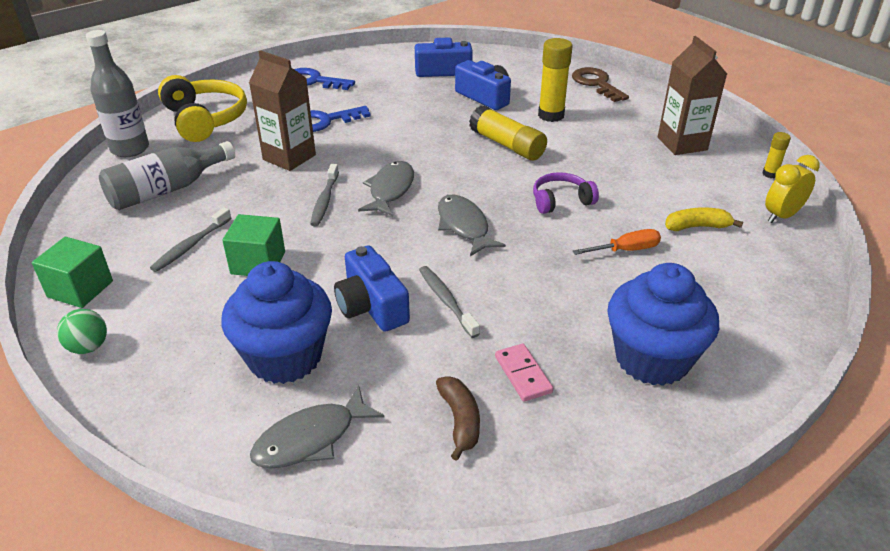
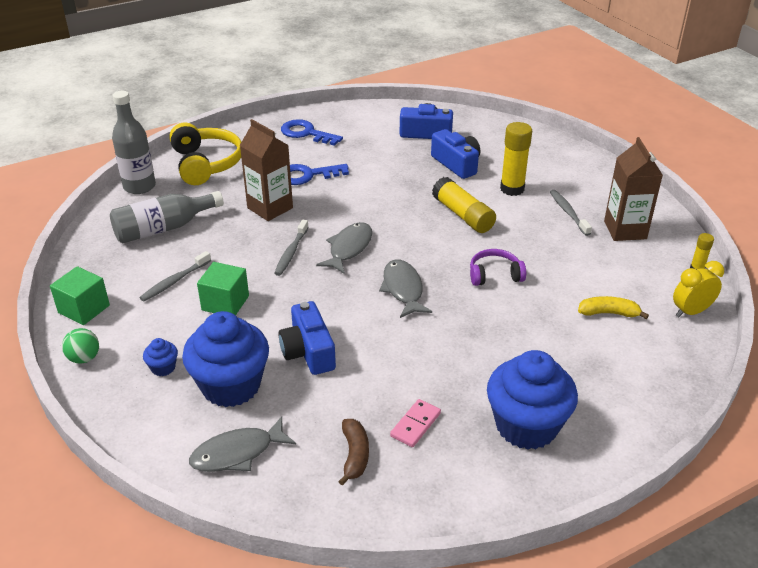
camera: 10 degrees right, 0 degrees up
(194, 346) = (163, 368): none -> blue cupcake
(446, 301) = (370, 355): grey toothbrush -> grey toothbrush (568, 213)
(523, 374) = (415, 425): pink domino -> pink domino turned 45 degrees clockwise
(596, 84) = (565, 160): brown key -> none
(625, 250) = (537, 328): orange screwdriver -> none

